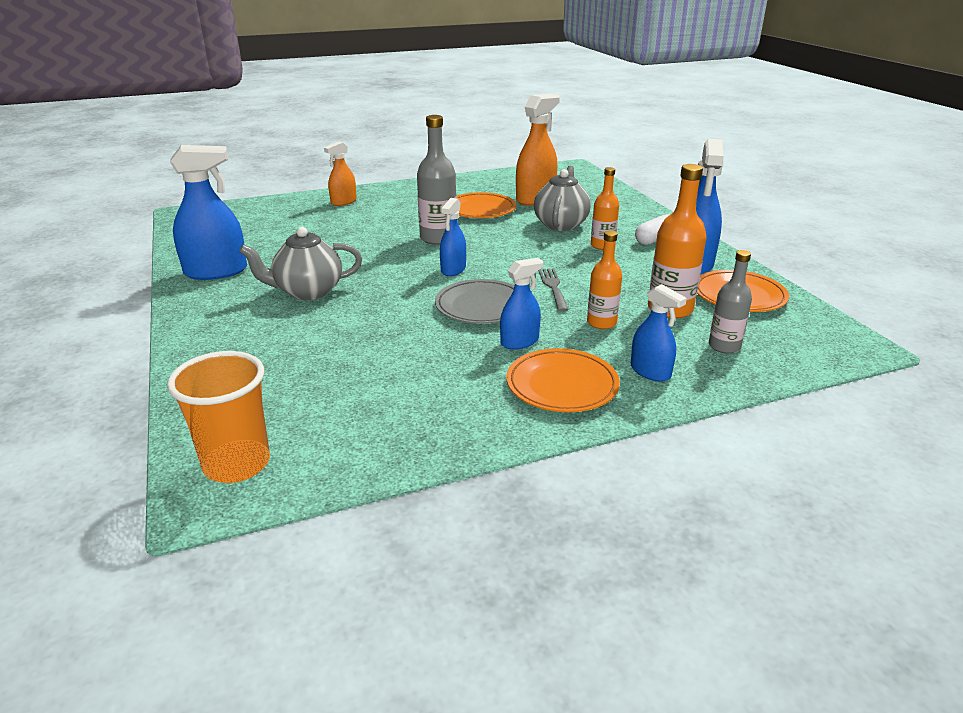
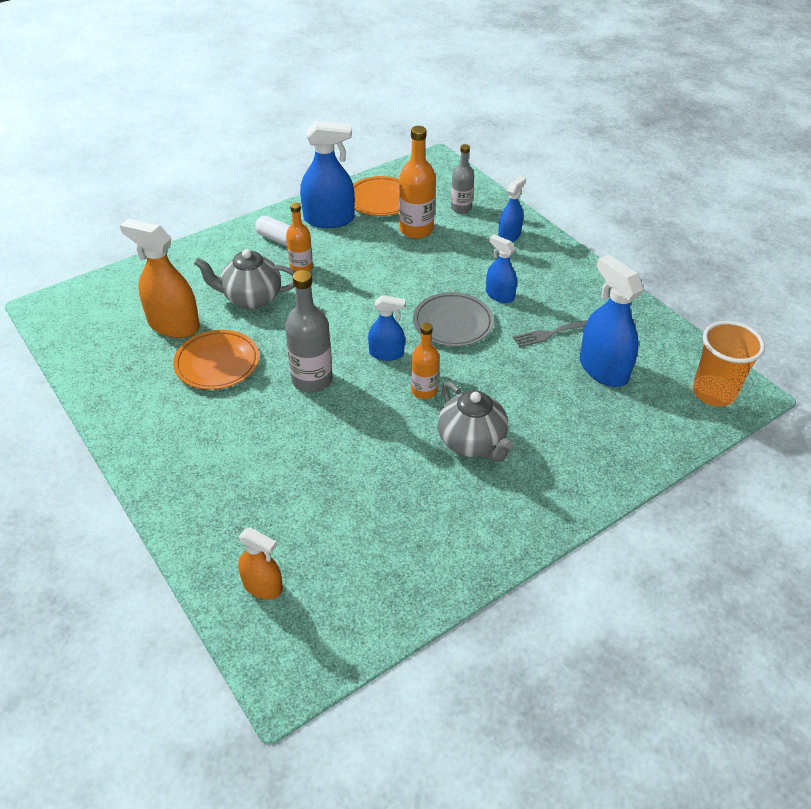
camera: 105 degrees left, 15 degrees up
(216, 271) = (458, 541): blue spray bottle -> blue spray bottle (603, 369)
(343, 202) = (206, 499): orange spray bottle -> orange spray bottle (262, 586)
(553, 287) = (401, 288): grey fork -> grey fork (550, 333)
(562, 385) = (546, 270): orange plate -> none
(601, 323) = (452, 259): orange bottle -> orange bottle (424, 390)

